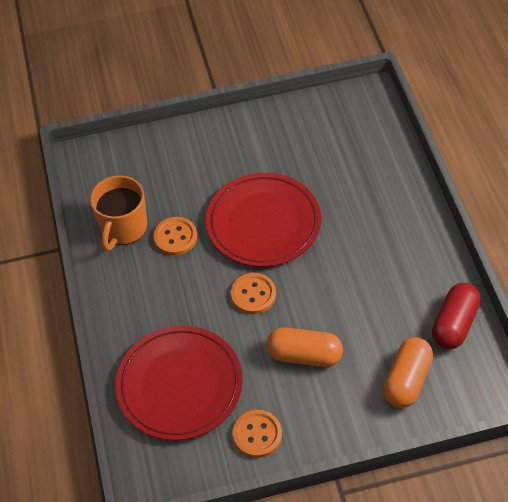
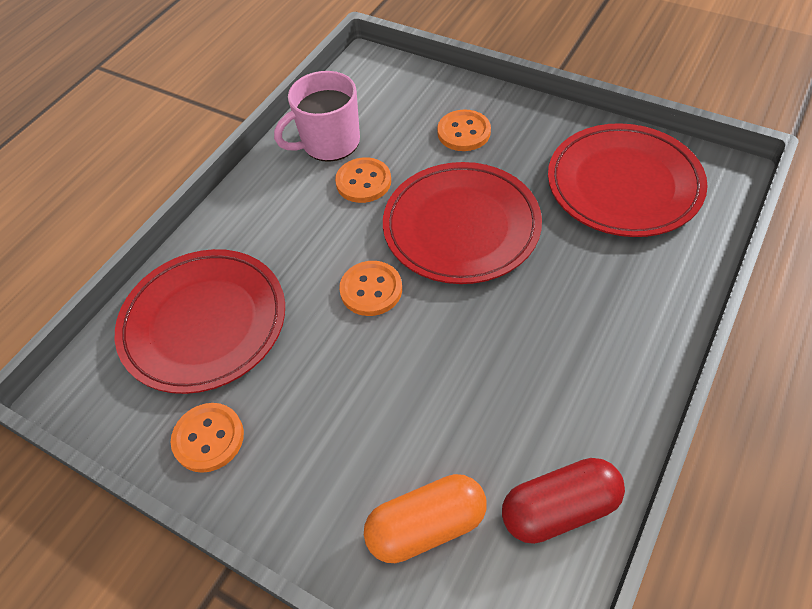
camera: 45 degrees right, 0 degrees up
(123, 228) = (329, 143): orange mug -> pink mug
(201, 164) = (464, 132): none -> orange button
(304, 355) = (349, 395): orange capsule -> none
(325, 137) = (623, 185): none -> red plate

